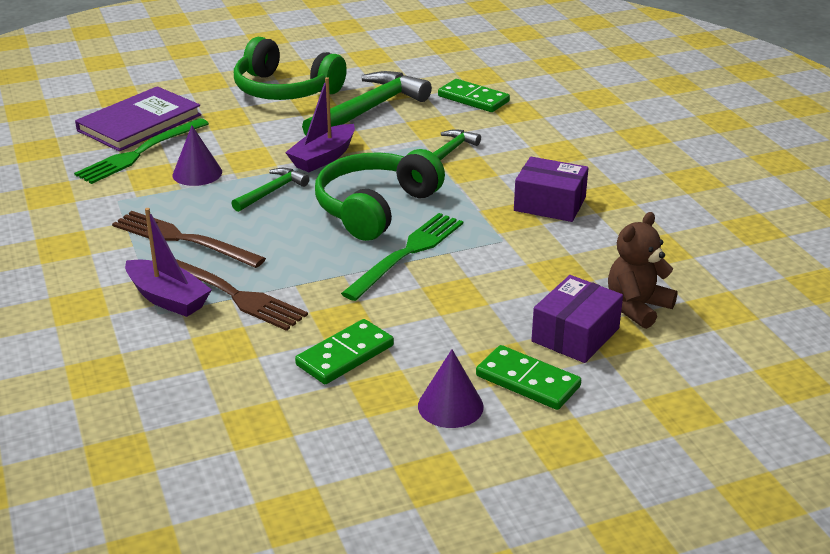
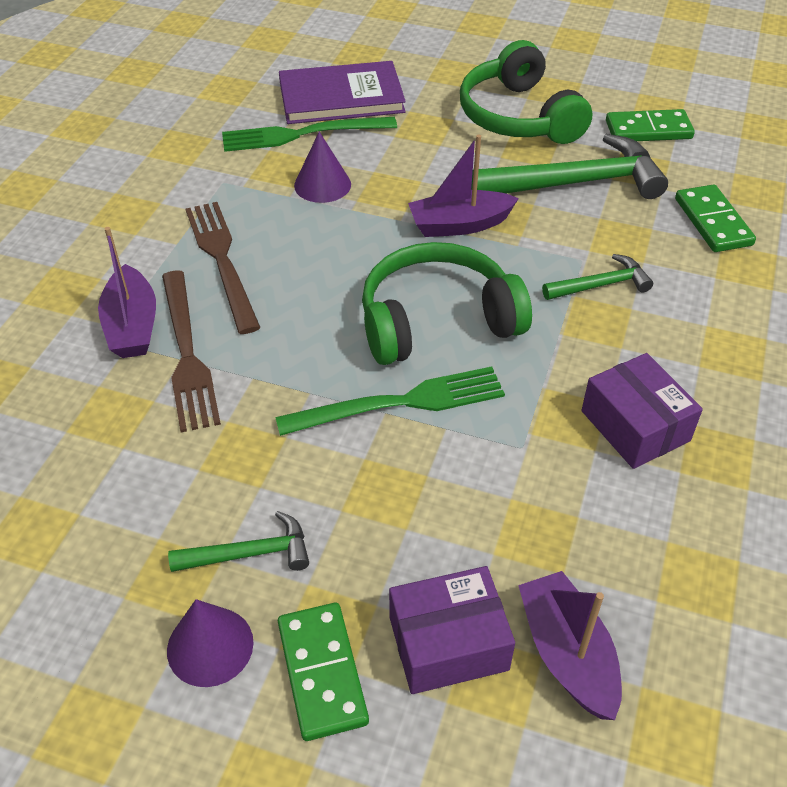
camera: 40 degrees right, 15 degrees up
(272, 191) = (363, 244): green hammer -> green hammer (250, 553)
(345, 355) = (193, 501): green domino -> green domino (648, 130)
(637, 307) = (567, 654): brown teddy bear -> purple boat

